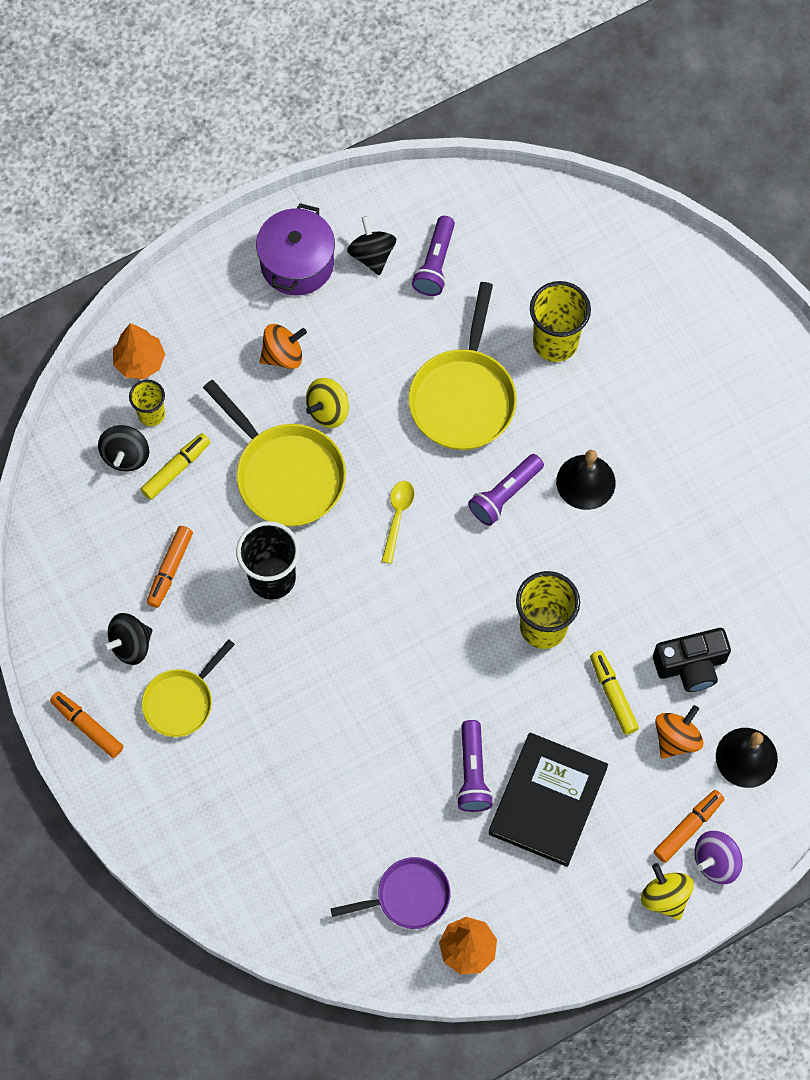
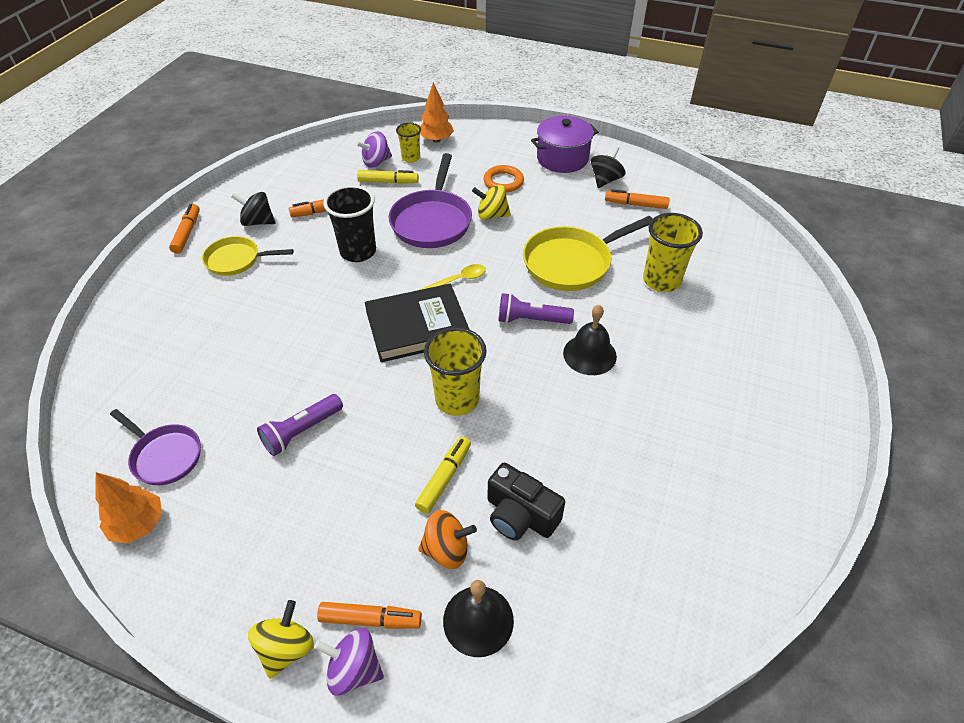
camera: 50 degrees right, 20 degrees down
(126, 456) = (376, 162): black spinning top -> purple spinning top
(283, 355) = (503, 182): orange spinning top -> orange ring
(286, 474) = (432, 221): yellow pan -> purple pan
(435, 264) = (635, 204): purple flashlight -> orange marker
(547, 801) = (314, 494): black book -> black book (417, 326)

